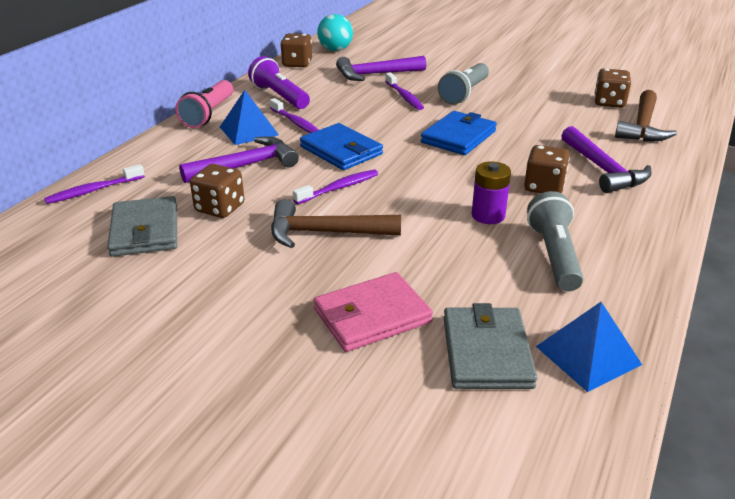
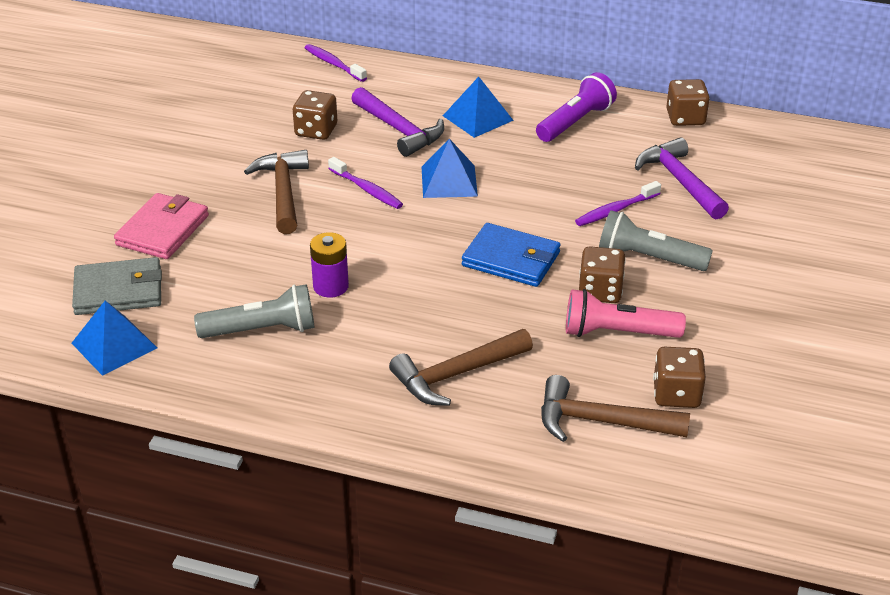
camera: 80 degrees right, 5 degrees up
(145, 230) = (273, 103): grey wallet -> none
(209, 114) = (509, 87): pink flashlight -> pink flashlight (618, 333)
(296, 123) = (507, 143): purple toothbrush -> none
(335, 50) = (753, 140): turquoise ball -> none
(341, 150) = (449, 181): blue wallet -> blue pyramid
(372, 316) = (163, 230): pink wallet -> pink wallet turned 60 degrees clockwise
(544, 187) = (400, 326): brown dice -> brown dice (600, 291)
(603, 169) = (456, 375): purple hammer -> brown hammer

